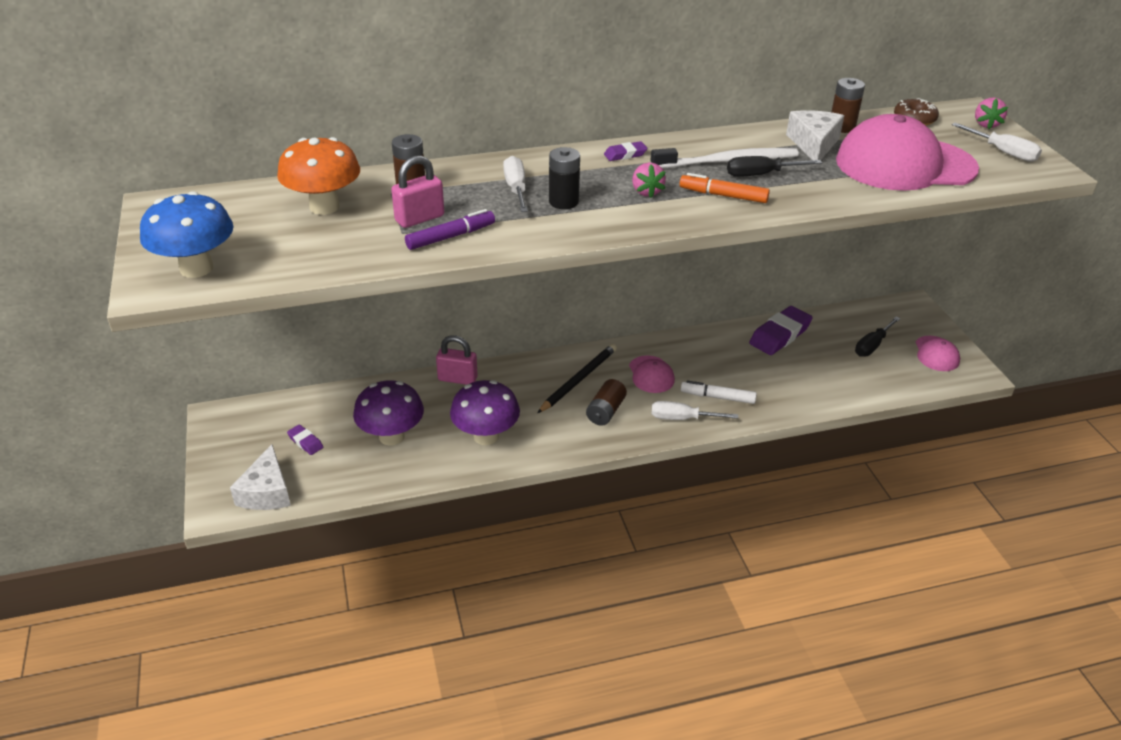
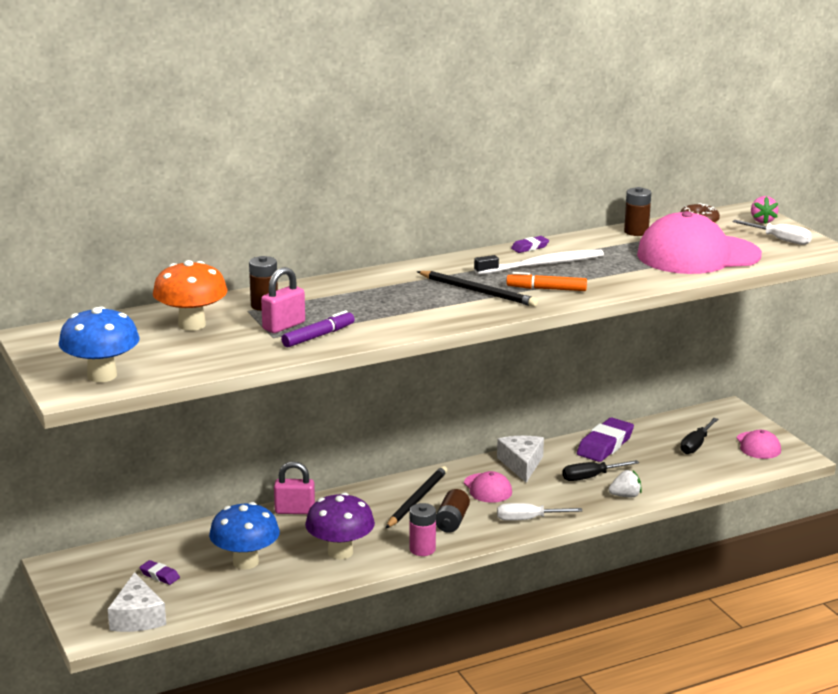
camera: 10 degrees left, 15 degrees down
(391, 436) = (245, 562): purple mushroom -> blue mushroom
(516, 189) = (360, 299): white screwdriver -> none
(563, 202) = (407, 304): black battery -> none
(567, 443) = (422, 549): none -> pink battery
(625, 154) = (448, 266): purple eraser -> purple eraser (530, 247)
(646, 192) = (478, 291): pink strawberry -> black pencil
(718, 397) = (558, 499): white marker -> none
(761, 174) = (575, 272): black screwdriver -> black screwdriver (591, 477)
(787, 401) = (625, 496): none -> white strawberry
(813, 144) = (614, 246): white cheese -> white cheese (521, 464)

